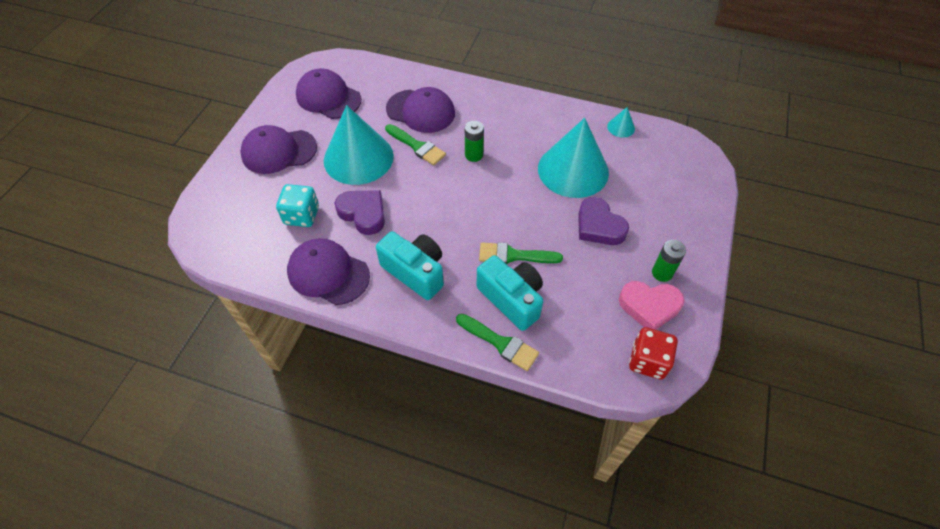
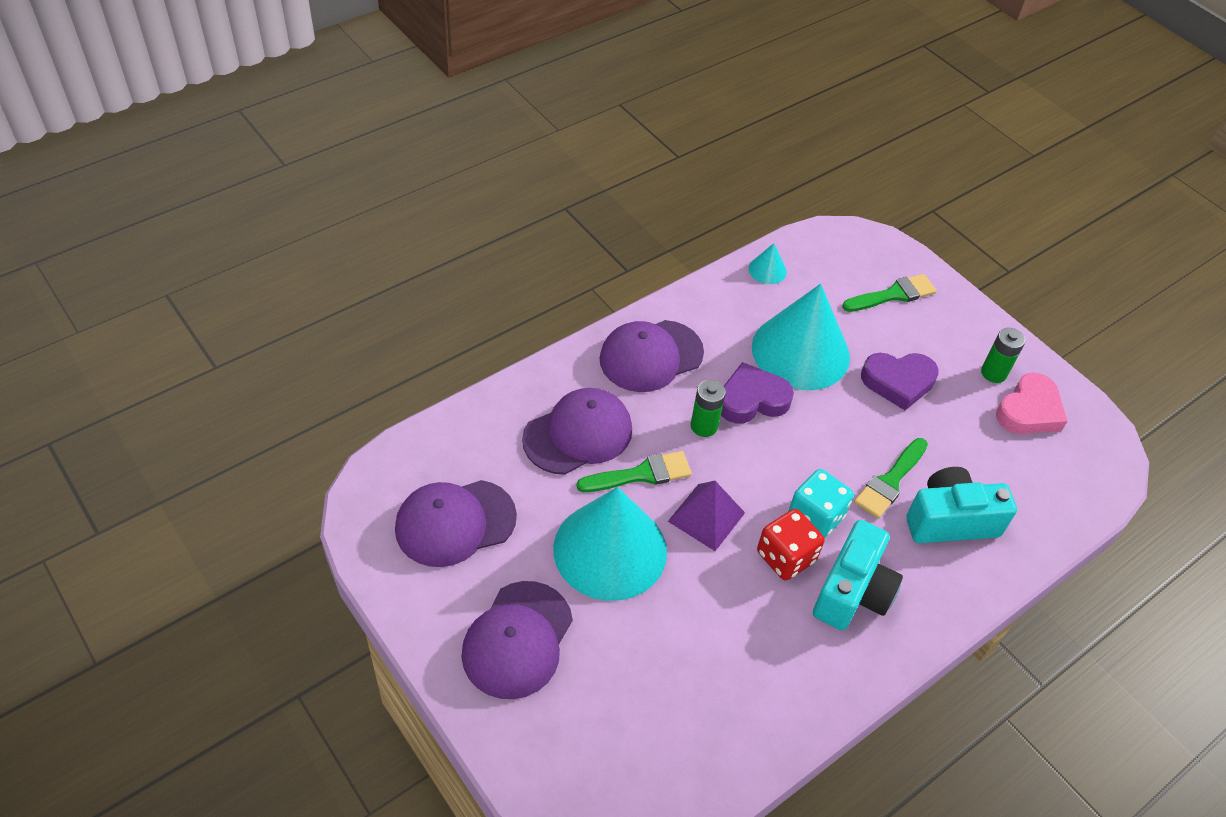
camera: 60 degrees left, 5 degrees down
(302, 215) = (669, 671): turquoise dice -> turquoise dice (815, 516)
(328, 273) = (793, 688): purple cap -> purple cap (651, 356)
(363, 213) = (717, 597): purple heart -> purple heart (752, 399)
(412, 185) = (706, 516): none -> purple pyramid
(415, 272) = (852, 592): turquoise camera -> turquoise camera turned 135 degrees clockwise
(500, 343) = (1003, 566): green brush -> green brush (893, 295)
(648, 361) = (1092, 455): red dice -> red dice (785, 557)

